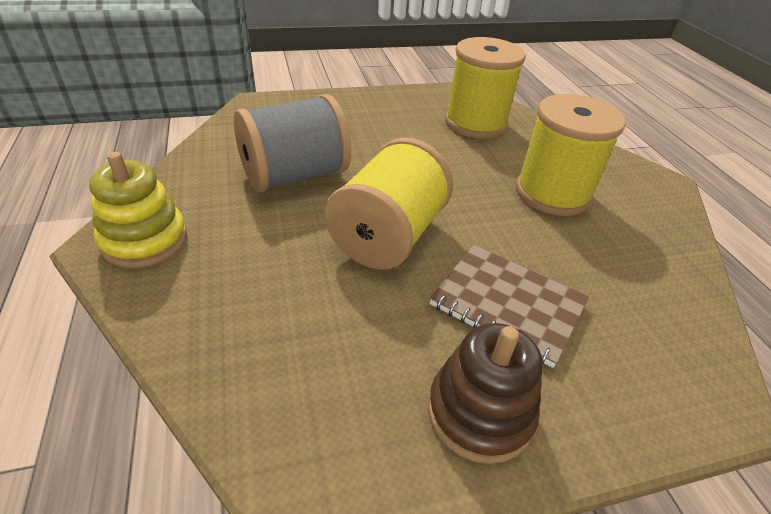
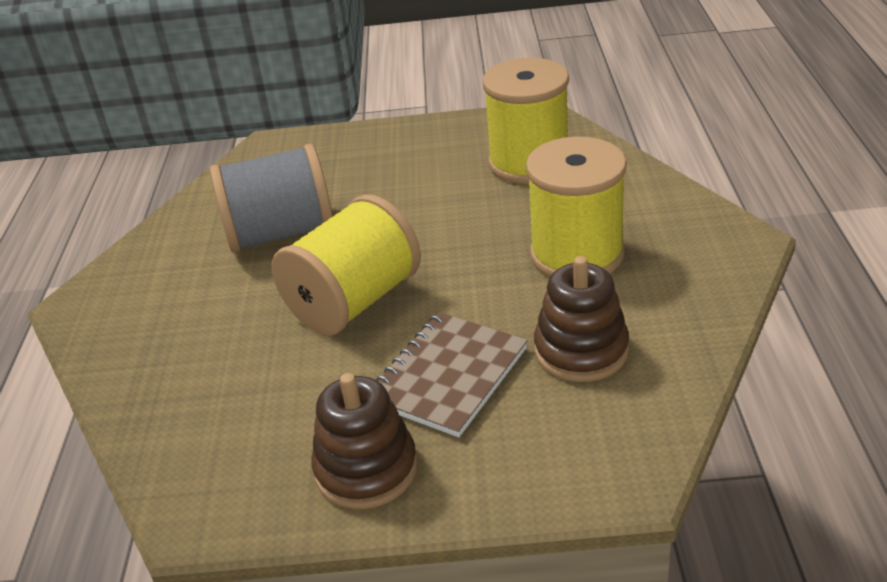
camera: 20 degrees right, 5 degrees down
(144, 240) = (112, 301): yellow stacking toy -> none
(507, 305) = (448, 376): brown notebook -> brown notebook turned 75 degrees clockwise
(605, 275) = (581, 350): none -> brown stacking toy

